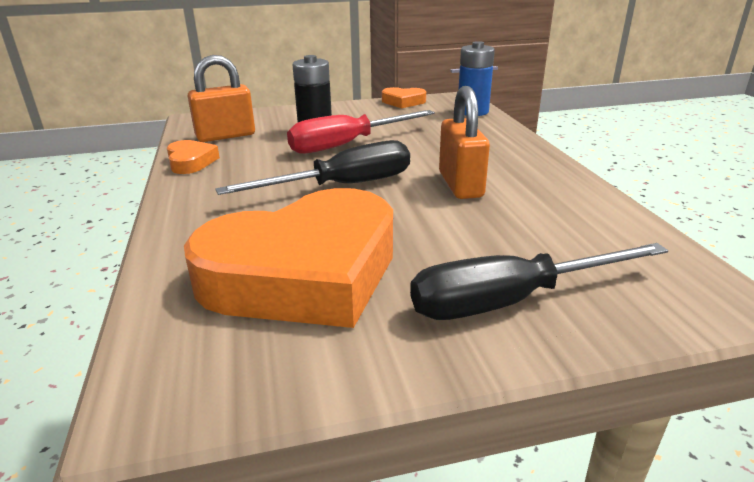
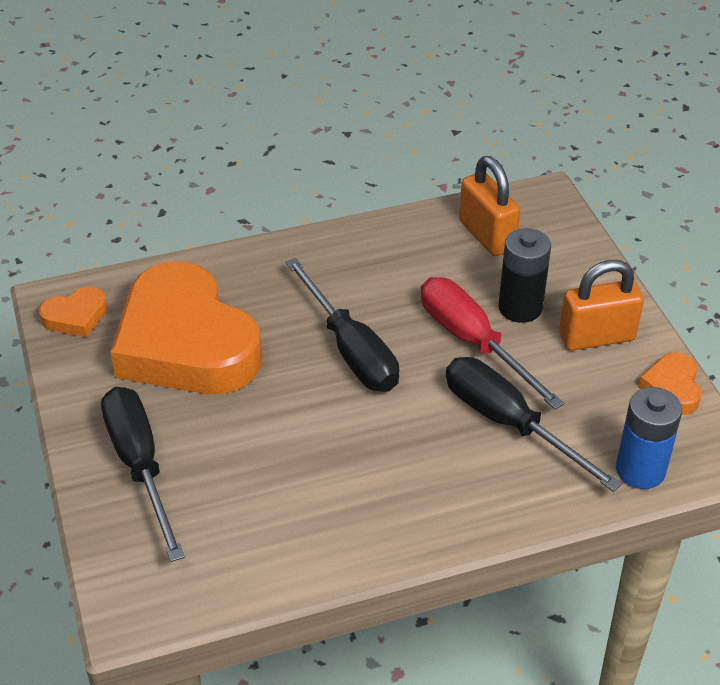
camera: 85 degrees right, 15 degrees up
(191, 162) = (404, 228): orange heart -> orange heart (76, 317)
(434, 138) = (509, 423): none -> black screwdriver
(460, 185) = (359, 444): orange padlock -> orange padlock (596, 337)

